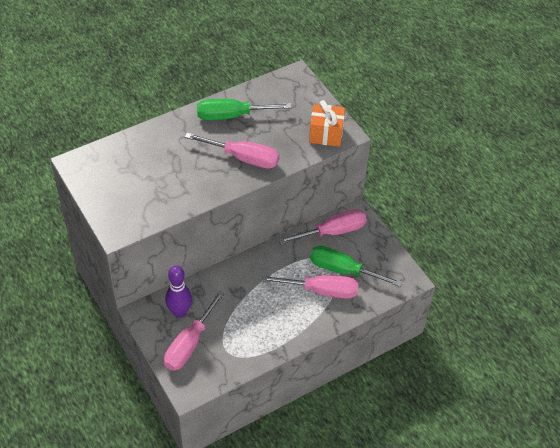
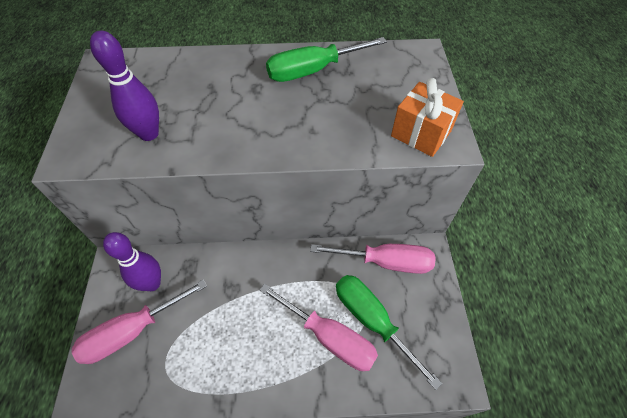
camera: 30 degrees right, 5 degrees up
(156, 198) = (149, 134): none -> purple bowling pin
(231, 116) = (313, 71): green screwdriver -> green screwdriver turned 45 degrees counterclockwise
(243, 158) = (291, 124): pink screwdriver -> none

